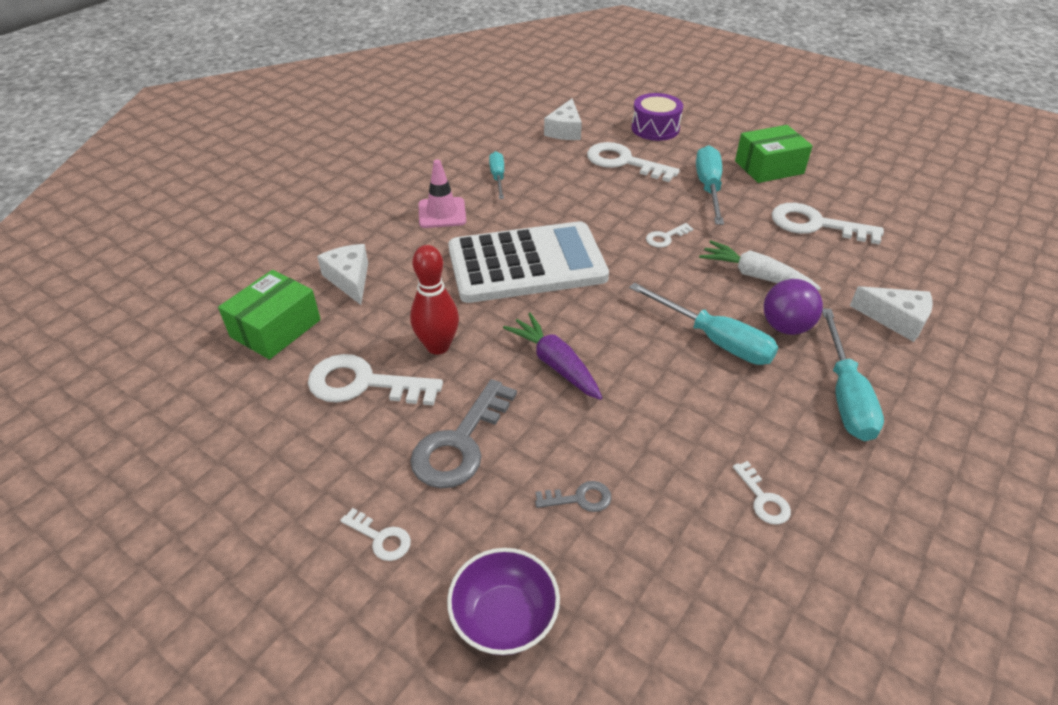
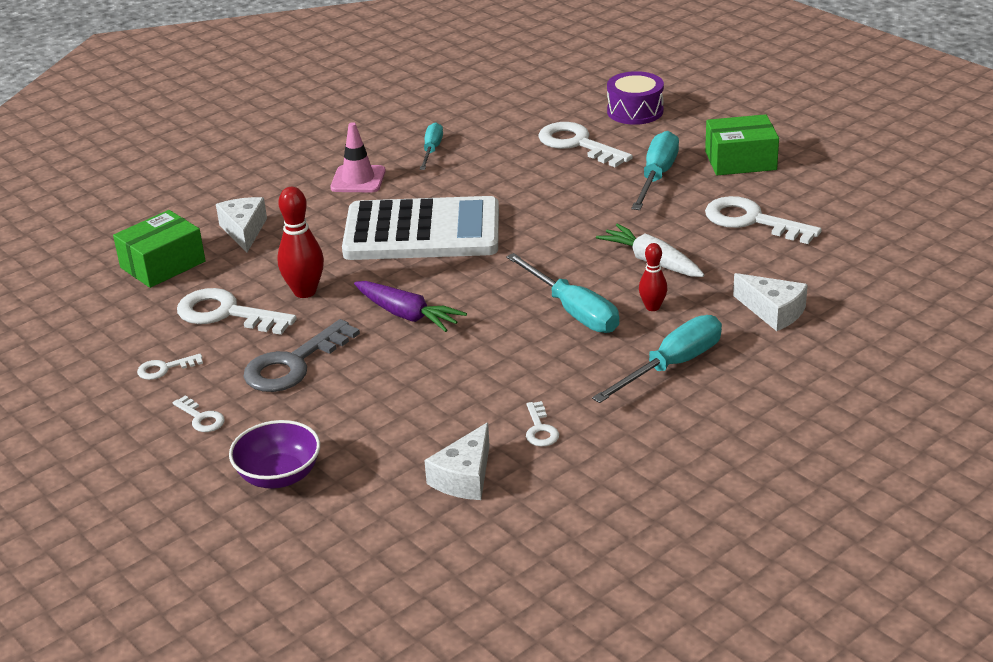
camera: 15 degrees right, 10 degrees down
(555, 364) = (407, 315): purple carrot -> purple carrot turned 150 degrees clockwise
(565, 130) = (530, 107): white cheese -> white cheese (464, 477)
(579, 498) = (378, 411): grey key -> none
(665, 237) = (579, 220): white key -> white key (165, 368)
(785, 327) = (652, 307): purple ball -> red bowling pin
(845, 395) = (672, 365): turquoise screwdriver -> turquoise screwdriver turned 150 degrees counterclockwise

